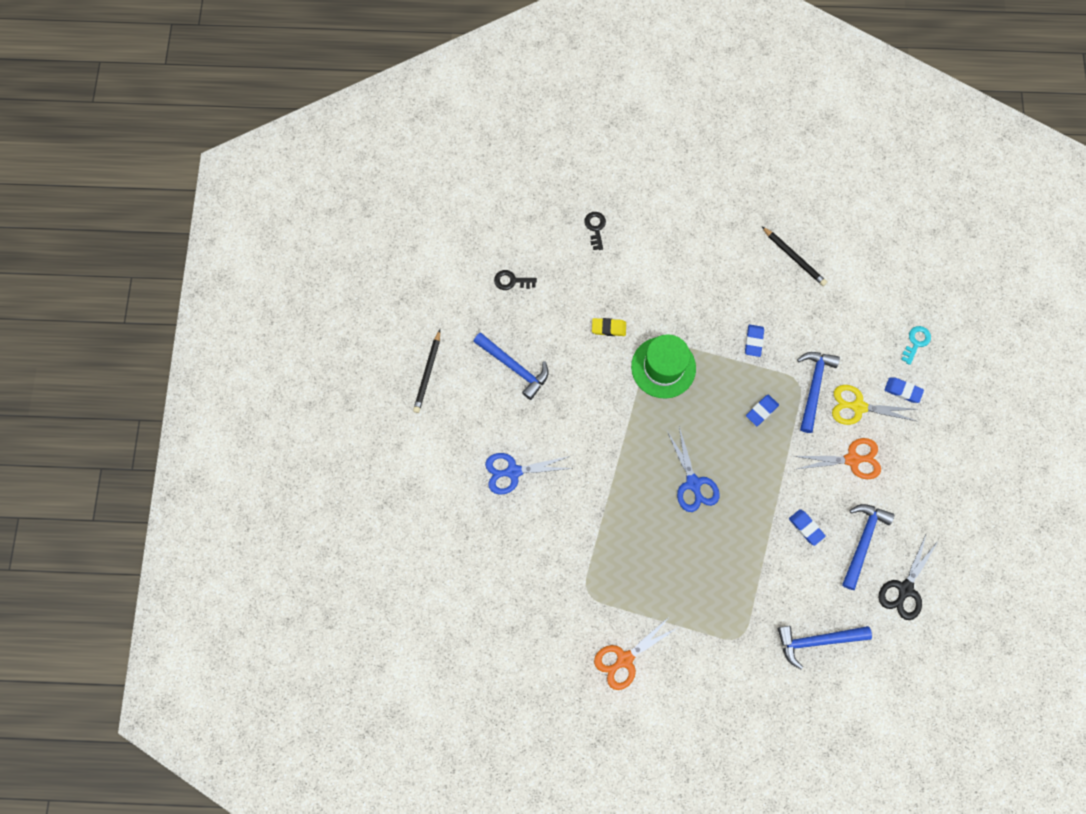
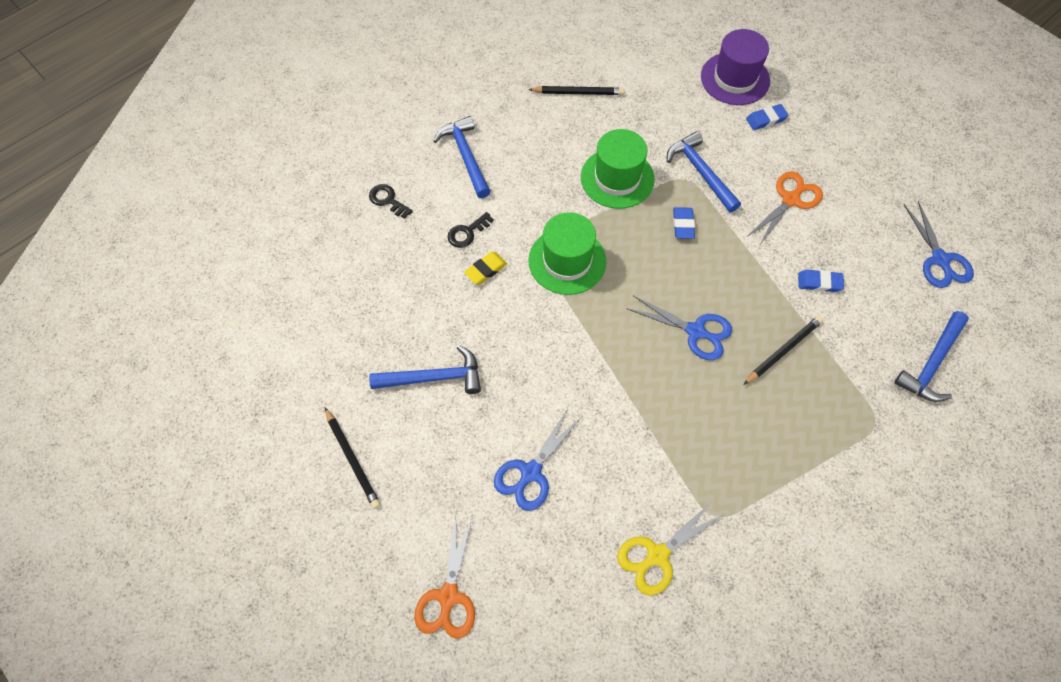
camera: 45 degrees left, 10 degrees down
(511, 281) = (354, 306): black key -> black key (467, 233)
(625, 659) = (812, 542): orange scissors -> orange scissors (448, 596)
(733, 545) = (783, 350): none -> black pencil
(753, 341) = (617, 178): blue eraser -> green hat
(858, 407) = (749, 158): yellow scissors -> yellow scissors (657, 555)
(862, 541) = (870, 253): blue hammer -> blue hammer (465, 156)
(905, 589) = (940, 259): black scissors -> blue scissors
(916, 342) = (735, 78): turquoise key -> purple hat

